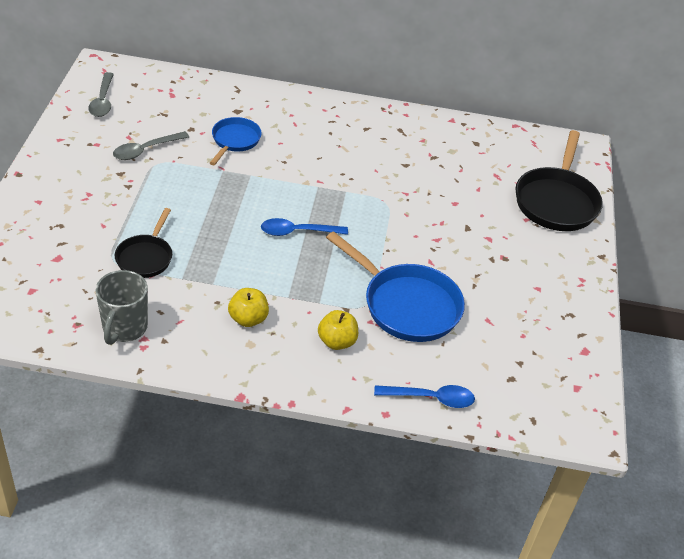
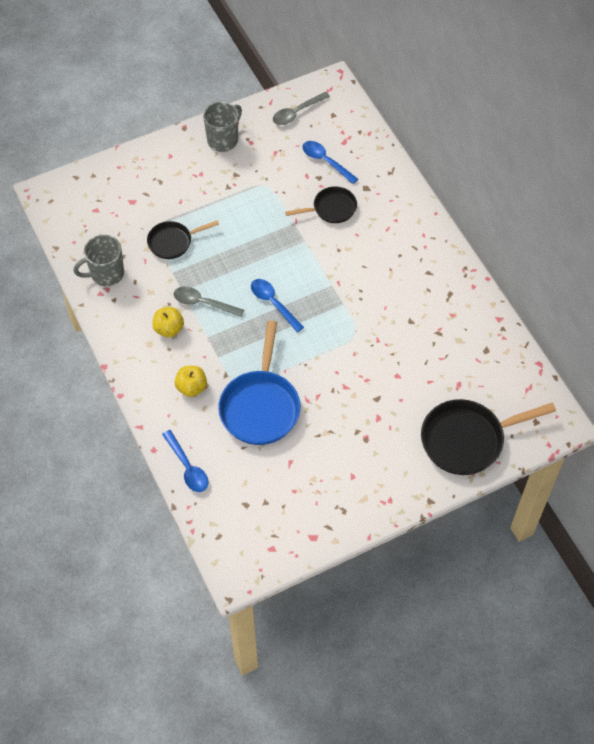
camera: 60 degrees right, 15 degrees up
(69, 158) = (223, 140): none -> grey mug
(146, 150) = (271, 170): grey spoon -> grey spoon (203, 303)
(179, 115) = (326, 161): none -> blue spoon
(235, 141) = (331, 209): blue pan -> black pan

